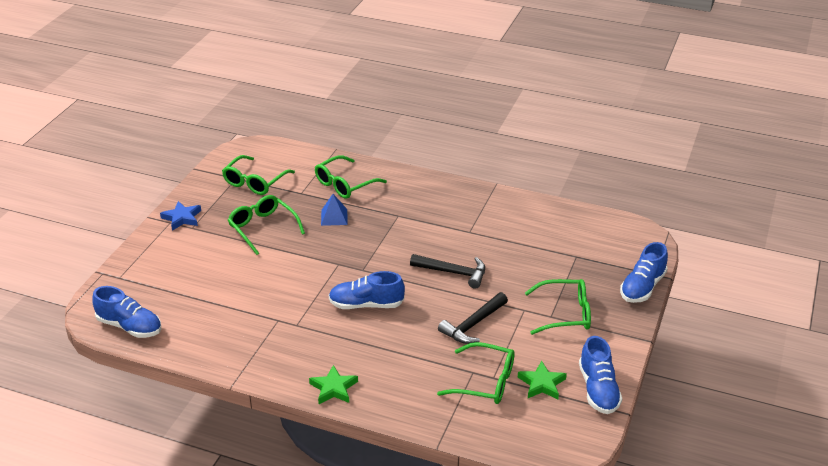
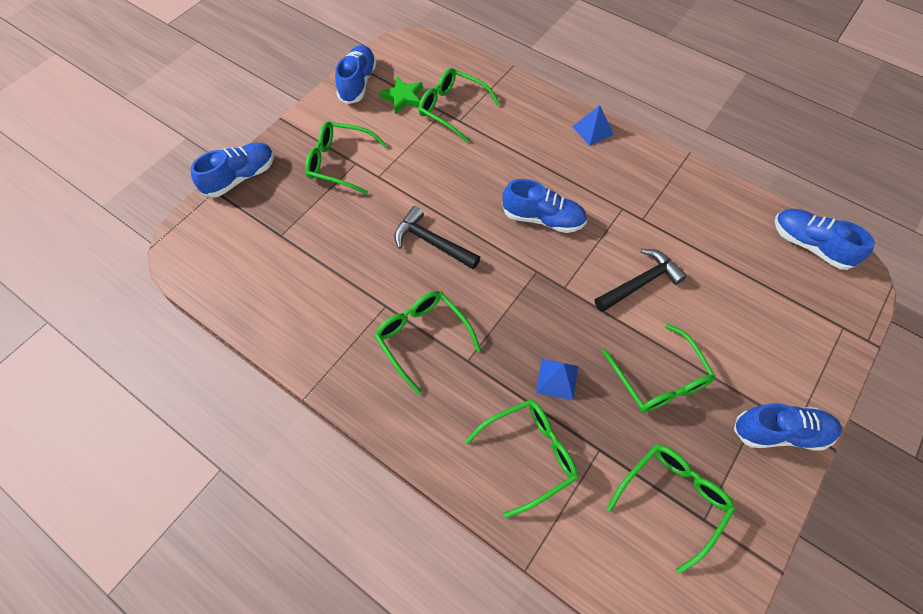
camera: 165 degrees left, 25 degrees up
(182, 218) = (780, 432): blue star -> blue shoe
(333, 388) = (592, 130): green star -> blue pyramid
(434, 220) = (422, 337): none -> green glasses
(473, 325) = (438, 169): black hammer -> black hammer (640, 283)

